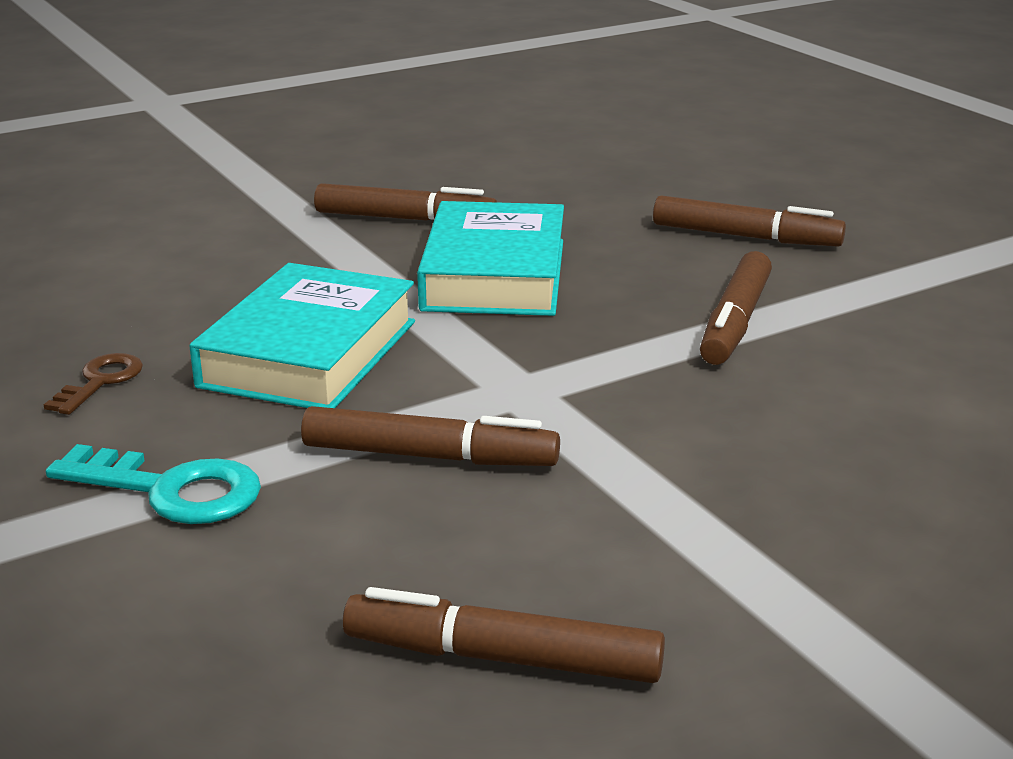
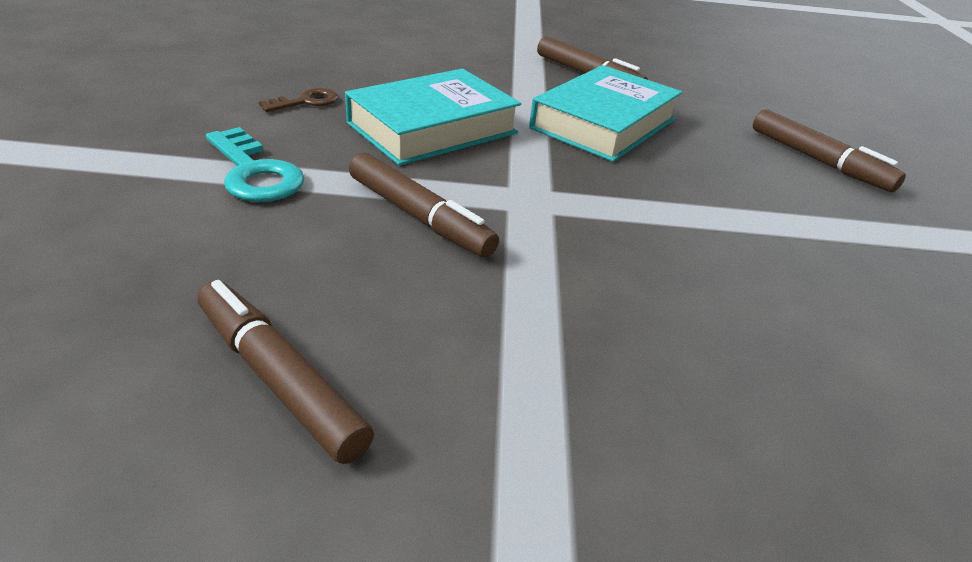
camera: 30 degrees right, 10 degrees up
(735, 322) = (743, 215): brown marker -> none

